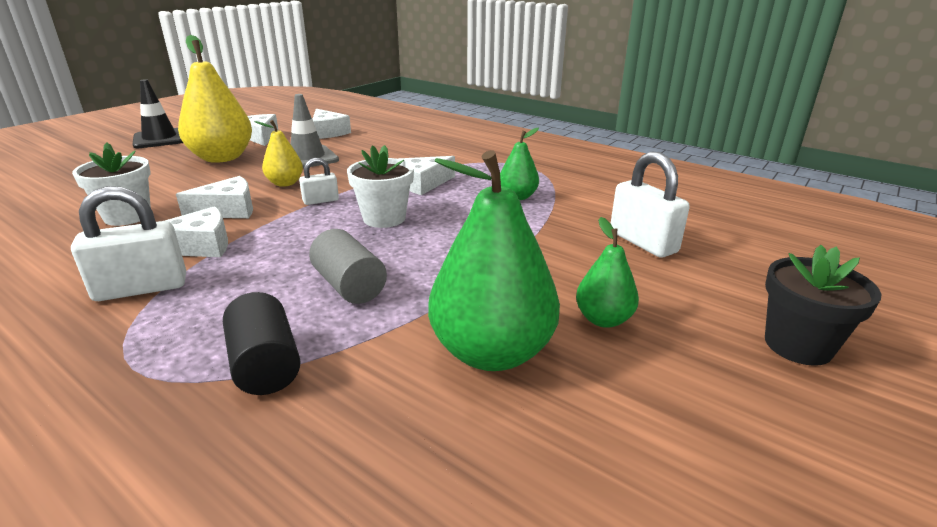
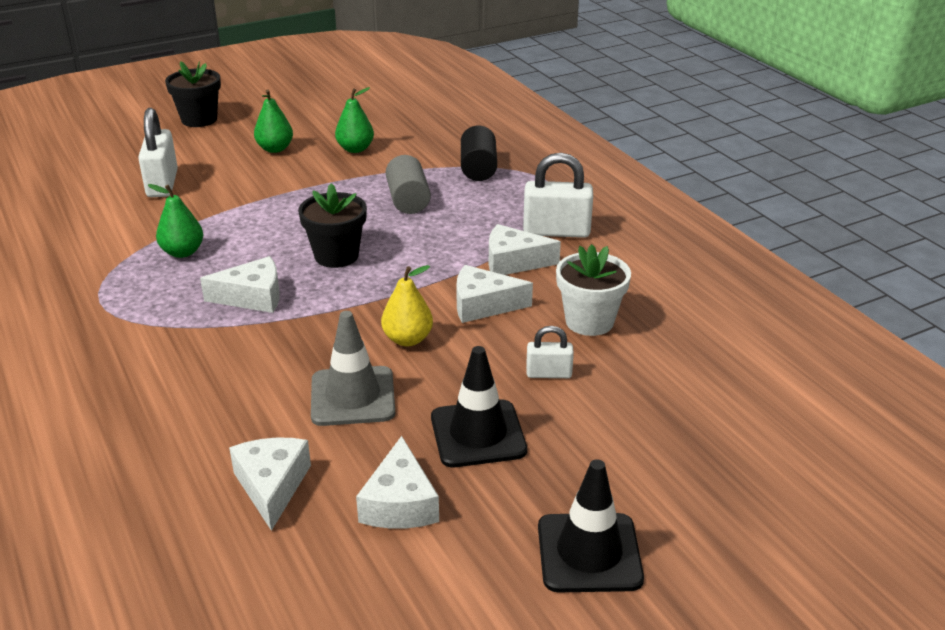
camera: 155 degrees left, 5 degrees up
(222, 158) = (478, 434): yellow pear -> black traffic cone
(321, 201) = (382, 296): white padlock -> white padlock (548, 374)
(384, 218) = (336, 256): white flower pot -> black flower pot
(491, 352) = (355, 149): green pear -> green pear, size x0.52

